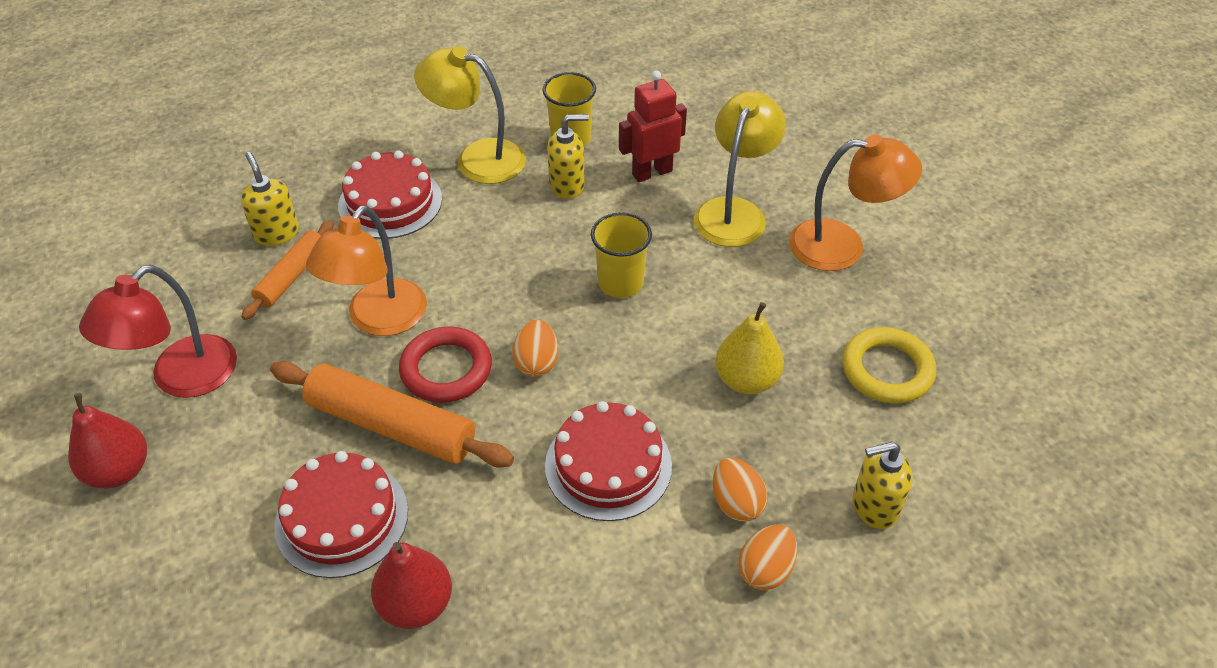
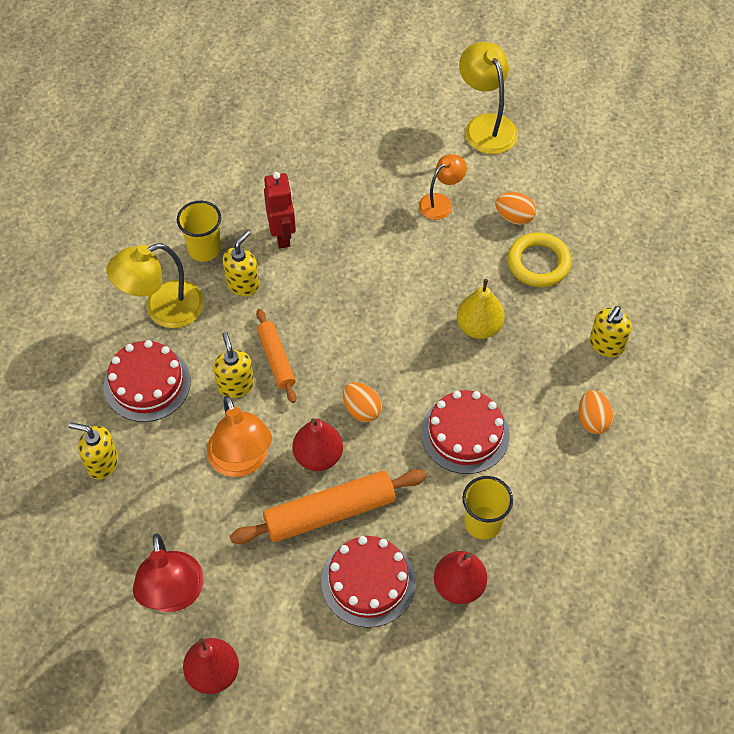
camera: 45 degrees left, 10 degrees up
(292, 276) = (151, 481): orange rolling pin -> orange rolling pin (276, 359)
(446, 369) = (318, 456): red ring -> red pear
(456, 257) = (235, 385): none -> yellow soap dispenser
(620, 283) = (349, 324): yellow cup -> yellow cup (483, 522)
(652, 172) = (282, 235): red robot -> red robot turned 150 degrees clockwise
(734, 211) = (359, 225): yellow lamp -> yellow lamp (486, 125)
(736, 503) = (545, 398): orange egg -> orange egg (514, 217)
(842, 246) = (441, 202): orange lamp -> orange lamp, size x0.61

